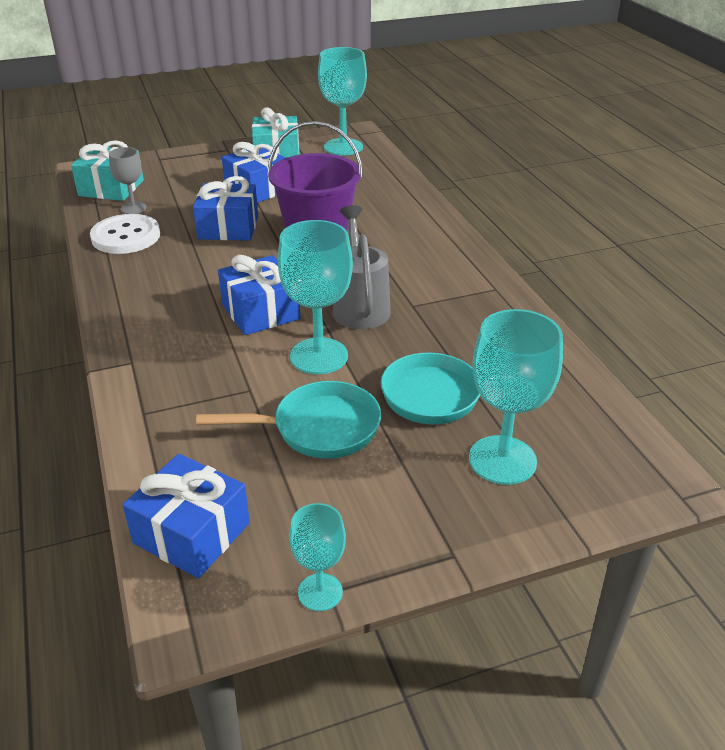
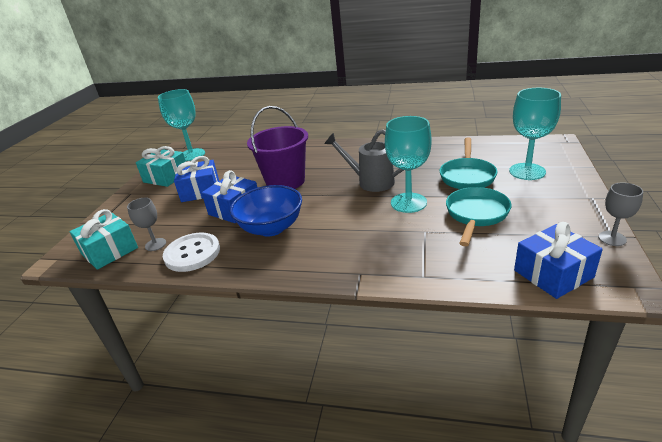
camera: 55 degrees left, 5 degrees down
(199, 267) = (271, 228): none -> blue bowl
(261, 312) = (346, 214): blue gift -> none
(320, 592) = (612, 238): turquoise goblet -> grey goblet

